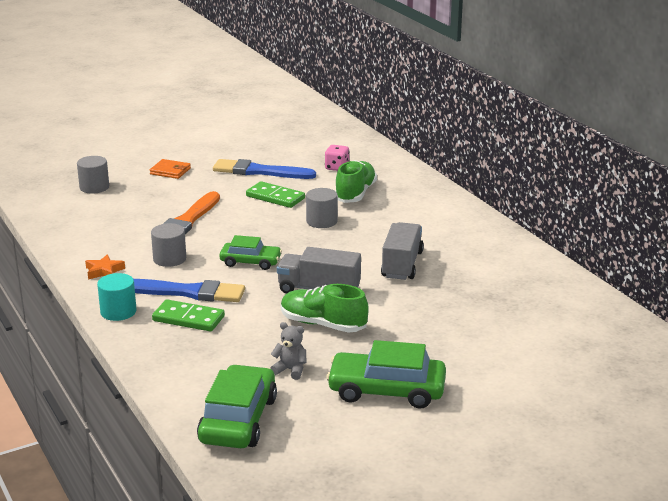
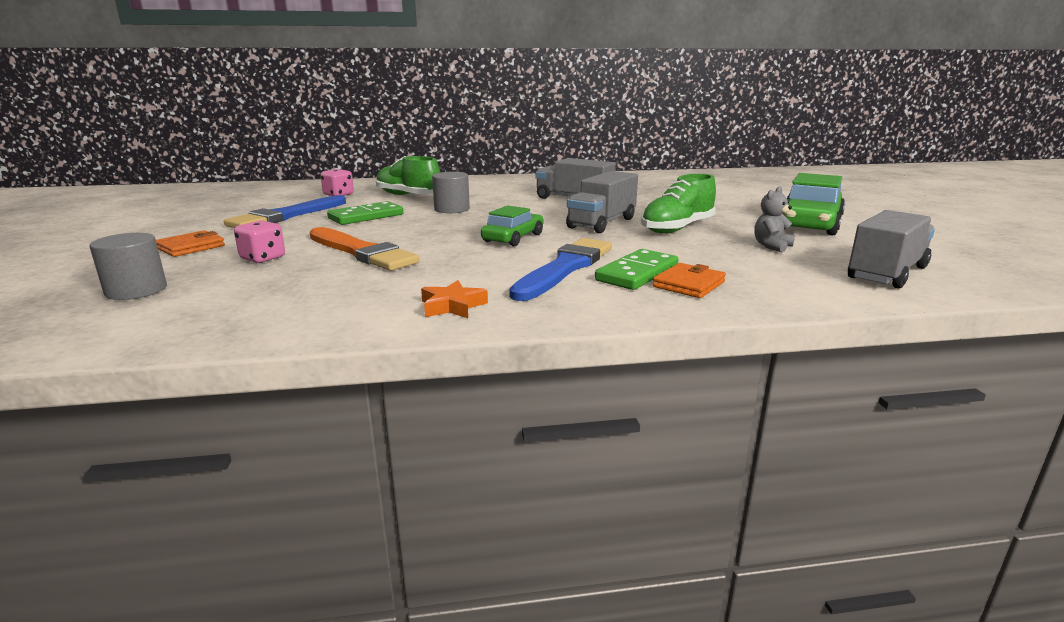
camera: 70 degrees left, 5 degrees down
(118, 312) = (594, 307): turquoise cylinder -> none
(160, 198) = (263, 258): none -> pink dice
(169, 259) = (460, 268): grey cylinder -> none
(173, 339) = (688, 284): none -> orange wallet
(238, 420) = (887, 273): green car -> grey truck

